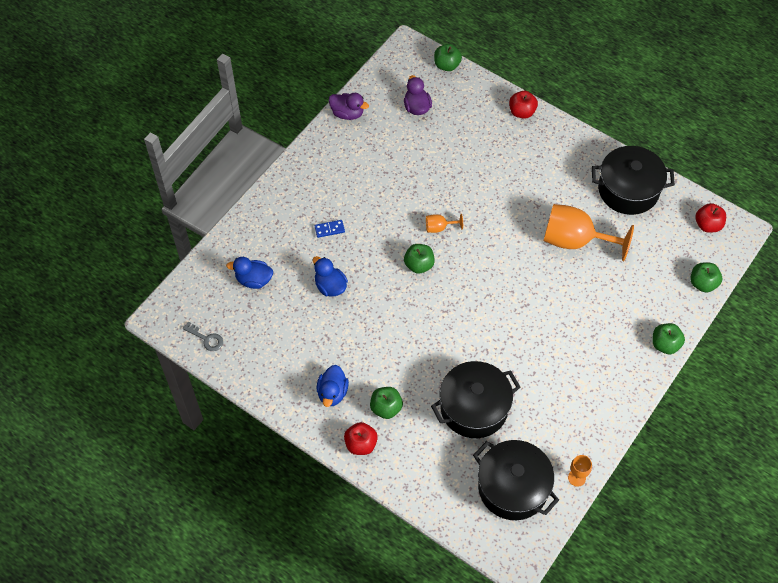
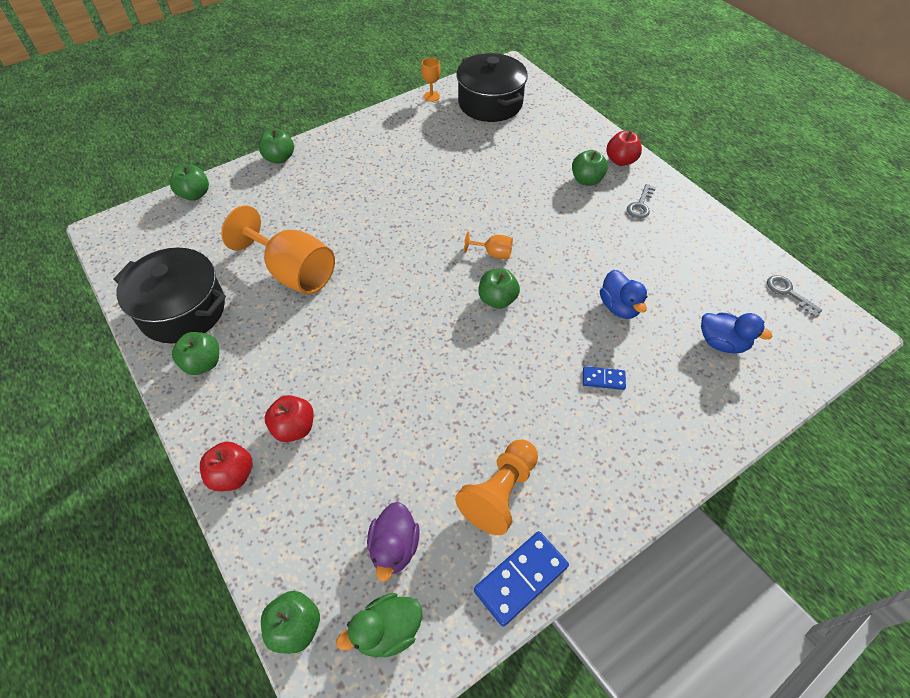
camera: 160 degrees left, 5 degrees down
(332, 393) = (640, 205): blue duck -> grey key
(347, 113) = (521, 578): purple duck -> blue domino
(372, 147) = (500, 493): none -> orange pawn
(403, 76) = (387, 630): none -> green duck
(439, 228) = (451, 336): orange goblet -> orange goblet (493, 253)
(474, 408) = (497, 159): black pot -> none
(586, 162) = (203, 363): none -> green apple
(708, 225) = (132, 245): red apple -> red apple (294, 428)

